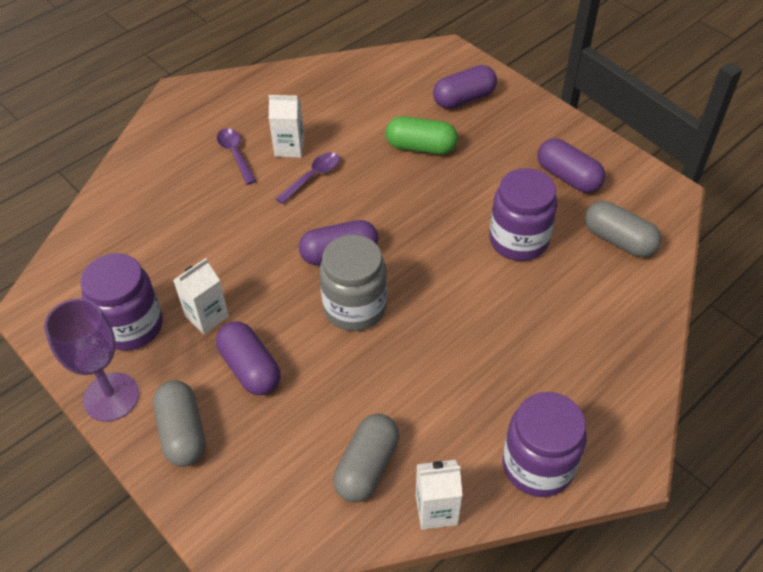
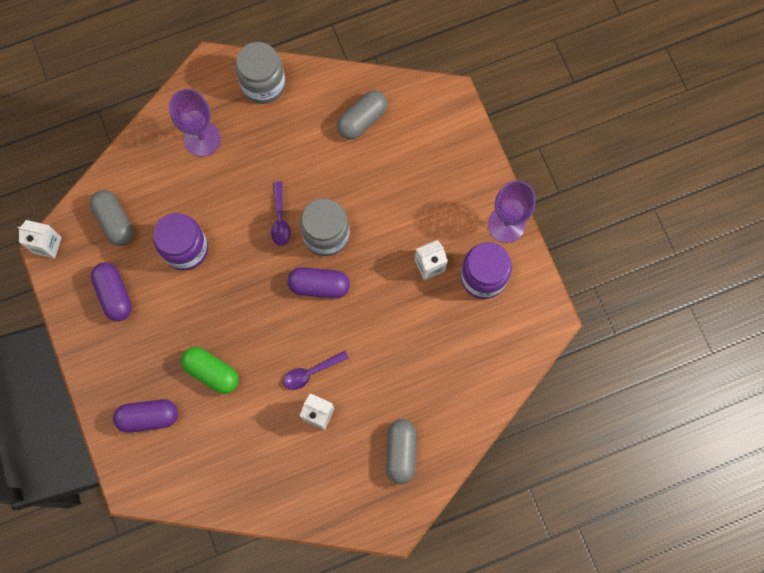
camera: 160 degrees left, 25 degrees up
(182, 432) = (466, 182): grey capsule -> grey capsule (401, 452)
(235, 154) = (365, 423): purple spoon -> purple spoon (280, 219)
(250, 368) = (411, 213): purple capsule -> none
(436, 510) = (333, 80): white carton -> white carton (47, 245)
(538, 465) = (263, 84): purple jar -> grey jar
(577, 363) = (202, 139): none -> purple goblet

